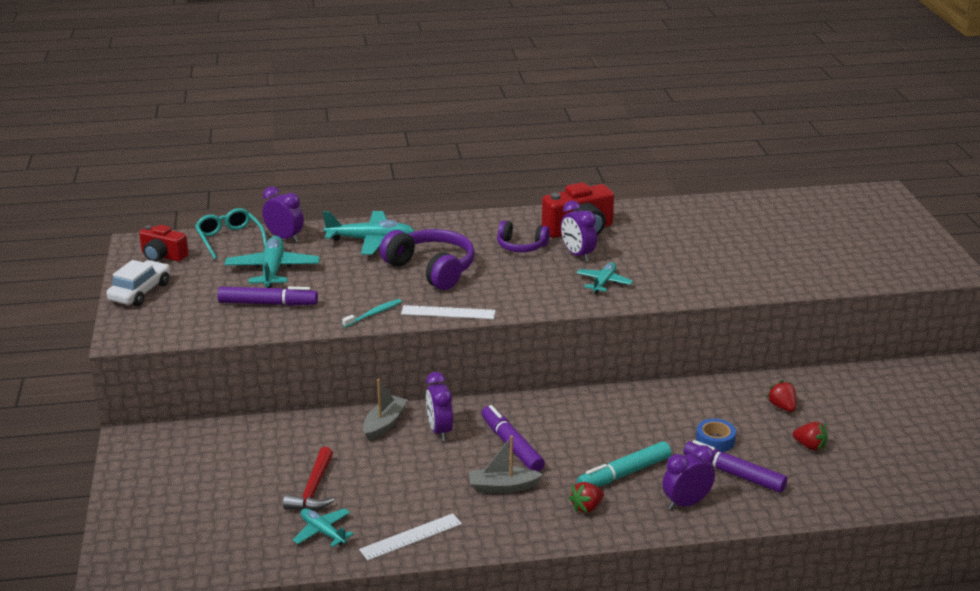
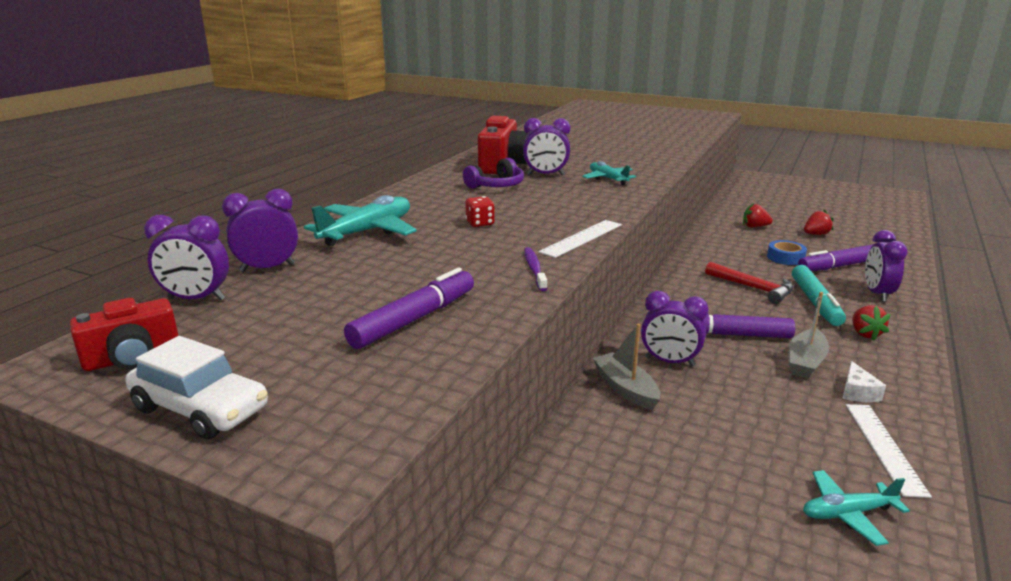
camera: 55 degrees left, 5 degrees down
(140, 292) = (201, 409): white car -> white car turned 150 degrees clockwise
(230, 239) = (196, 299): turquoise glasses -> purple clock
(273, 270) = (333, 294): turquoise plane -> none
(313, 489) = (736, 487): red hammer -> red hammer (753, 288)
(374, 314) = (534, 269): turquoise toothbrush -> purple toothbrush
(431, 269) = (480, 223): purple headphones -> red dice
(478, 516) = (857, 392): none -> white cheese

